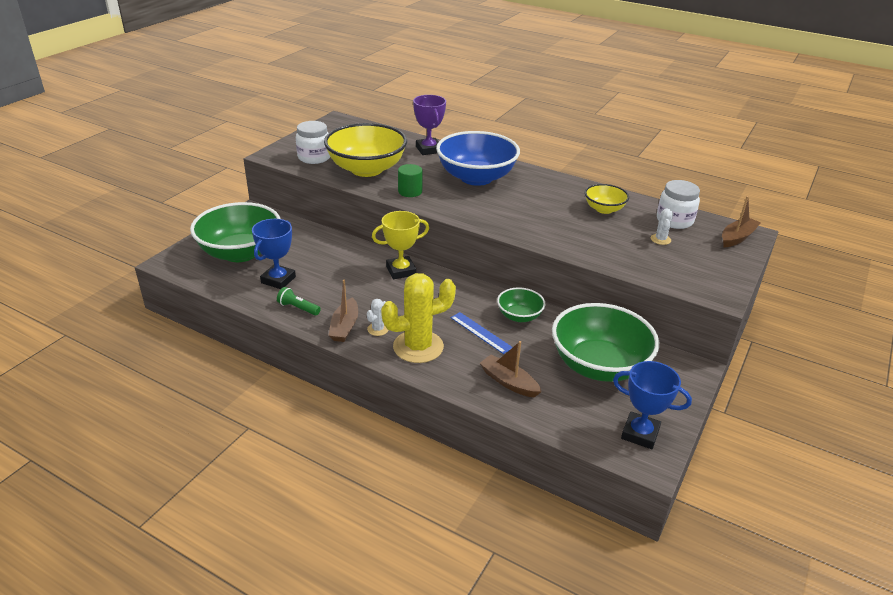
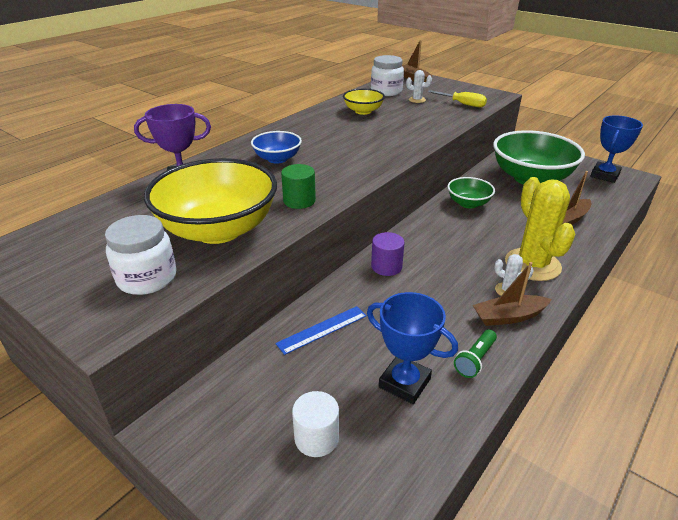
camera: 80 degrees left, 0 degrees up
(240, 252) = (316, 438): green bowl -> white cylinder
(344, 327) = (508, 316): brown boat -> brown boat turned 150 degrees clockwise
(401, 271) = (386, 266): yellow trophy -> purple cylinder
(476, 177) = (277, 159): blue bowl -> blue bowl, size x0.50
(480, 332) = (499, 226): blue ruler -> blue ruler (322, 329)
(667, 269) = (462, 104): none -> yellow screwdriver

